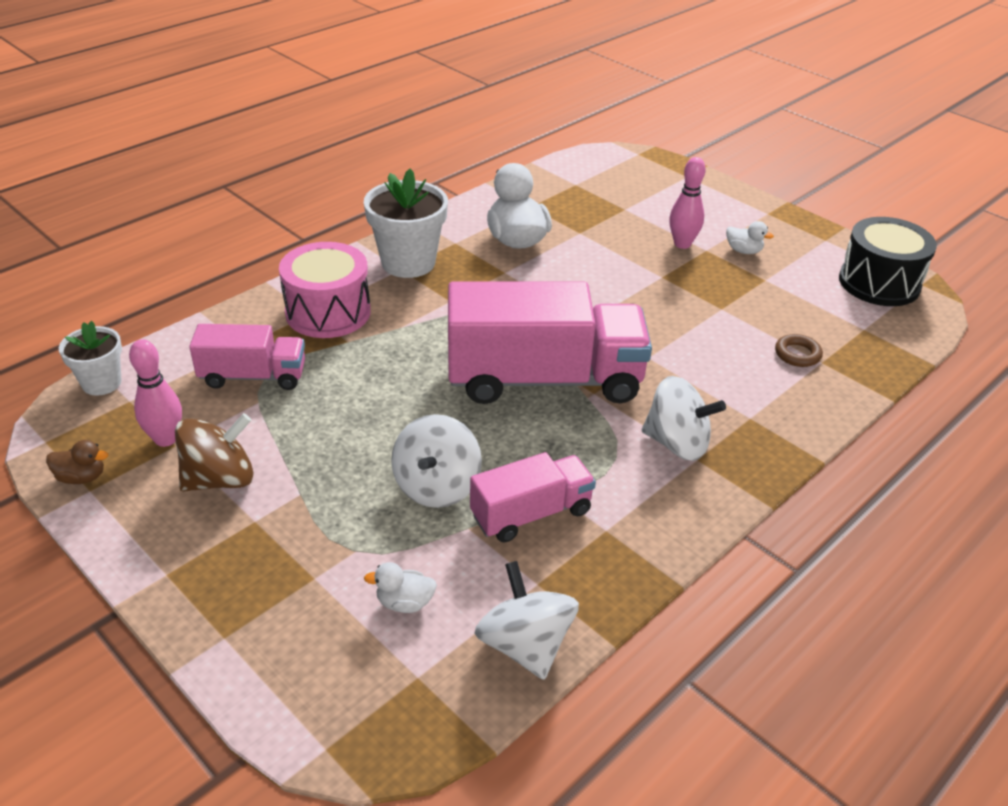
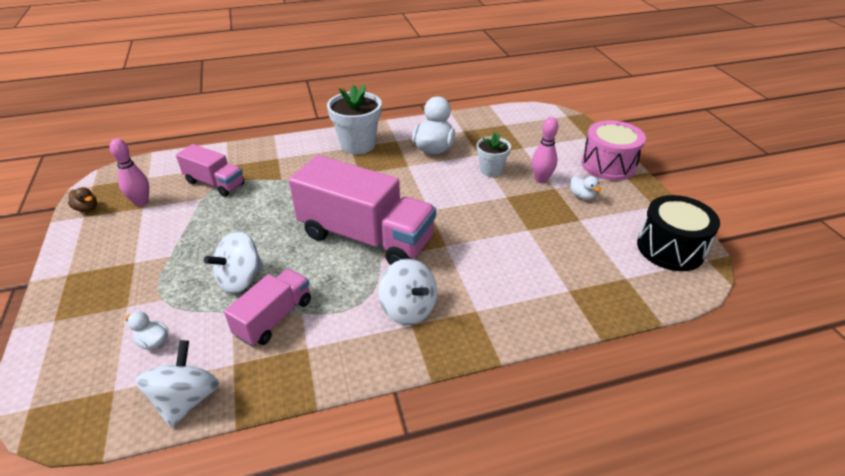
camera: 30 degrees right, 0 degrees up
(101, 383) = (145, 164): white flower pot -> white flower pot (491, 170)
(220, 479) = (142, 233): brown spinning top -> none
(328, 312) = (287, 160): pink drum -> pink drum (608, 165)
(531, 513) = (274, 318): pink truck -> pink truck turned 60 degrees counterclockwise
(797, 354) = (554, 279): brown ring -> none

